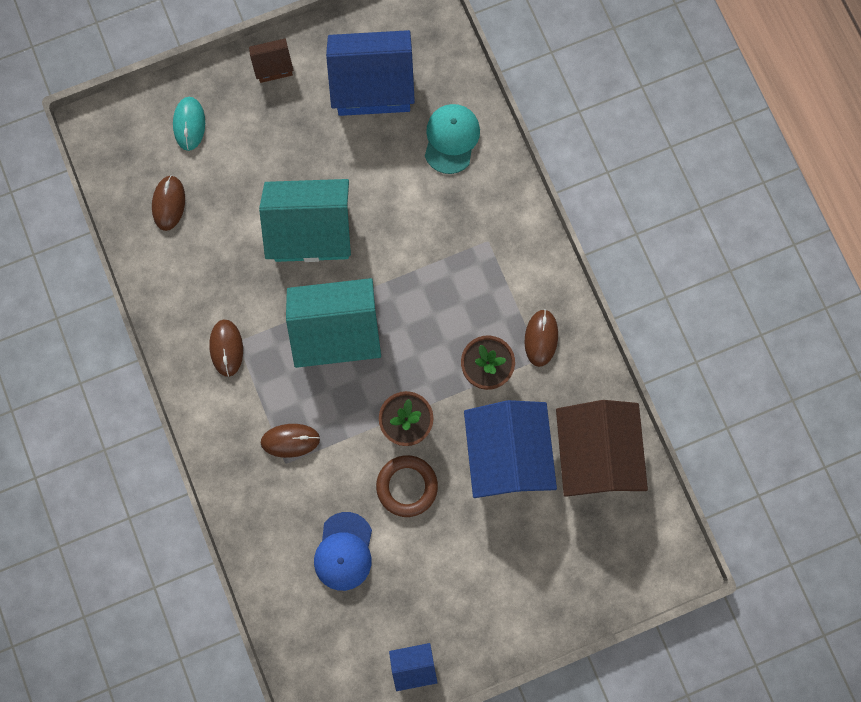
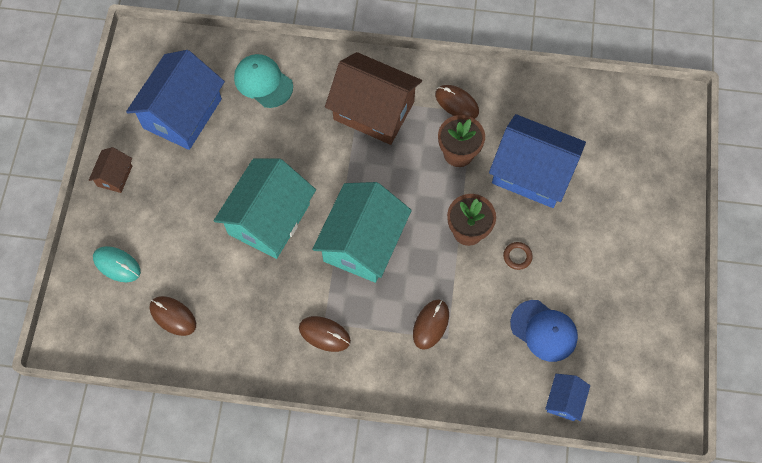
camera: 60 degrees left, 10 degrees down
(407, 486) = (517, 256): brown ring -> brown ring, size x0.53
(413, 665) = (661, 326): blue house -> blue house (564, 400)
(595, 453) = (565, 113): brown house -> brown house (374, 110)

